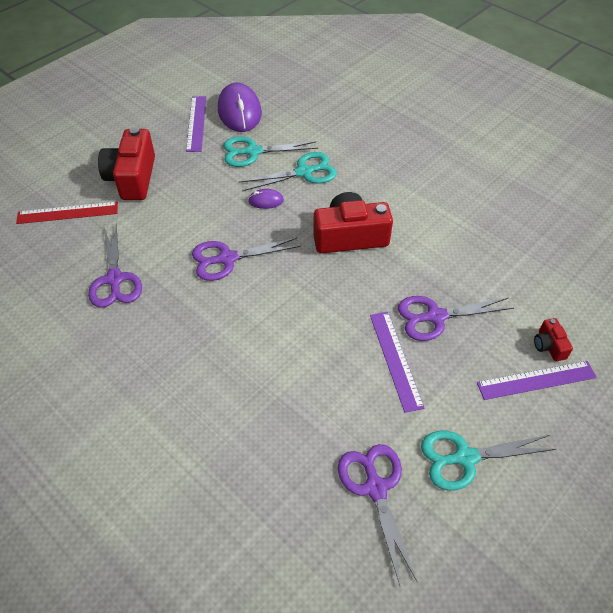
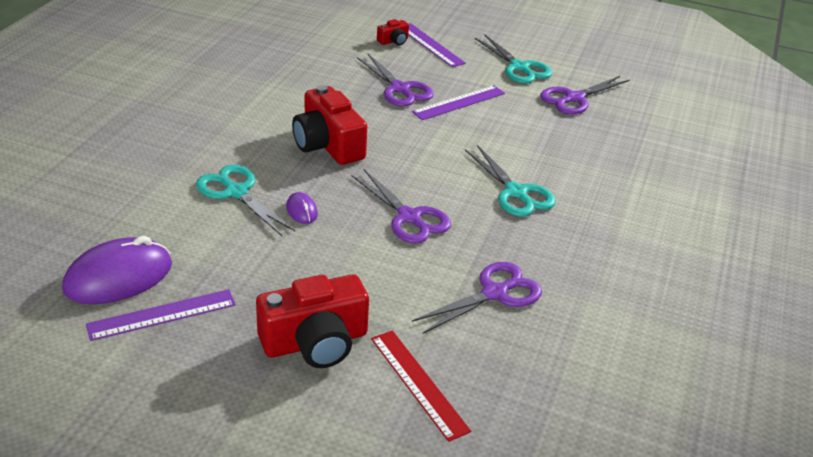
camera: 115 degrees left, 15 degrees down
(252, 152) = (211, 242): turquoise scissors -> turquoise scissors (516, 193)

